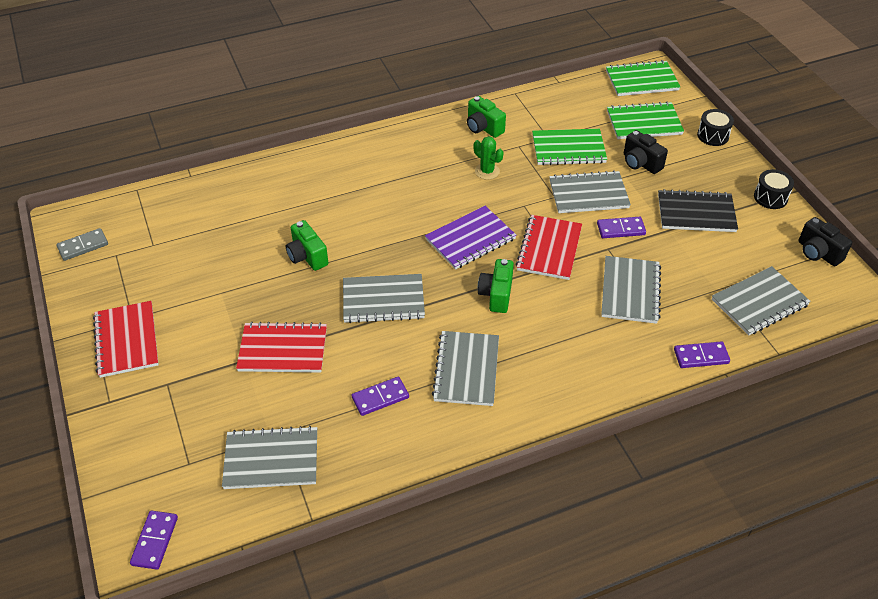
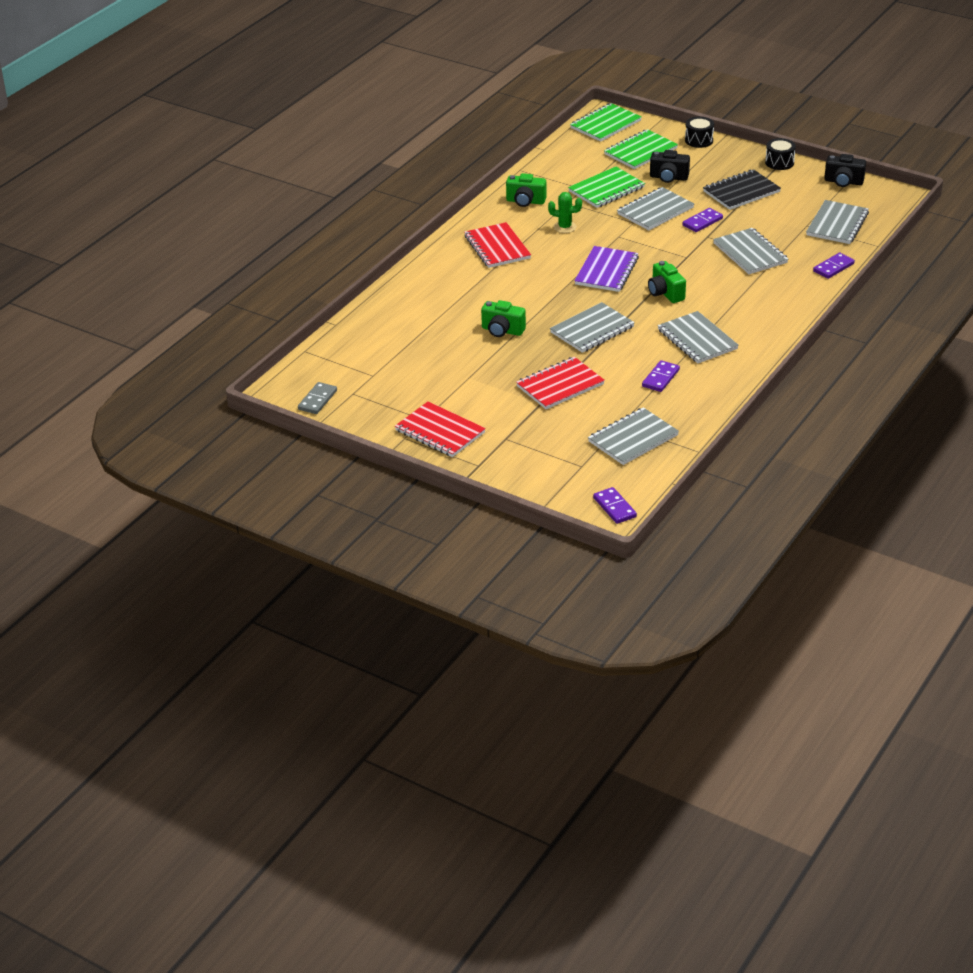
camera: 35 degrees left, 10 degrees down
(549, 249) = (668, 253): red notebook -> red notebook (497, 247)

